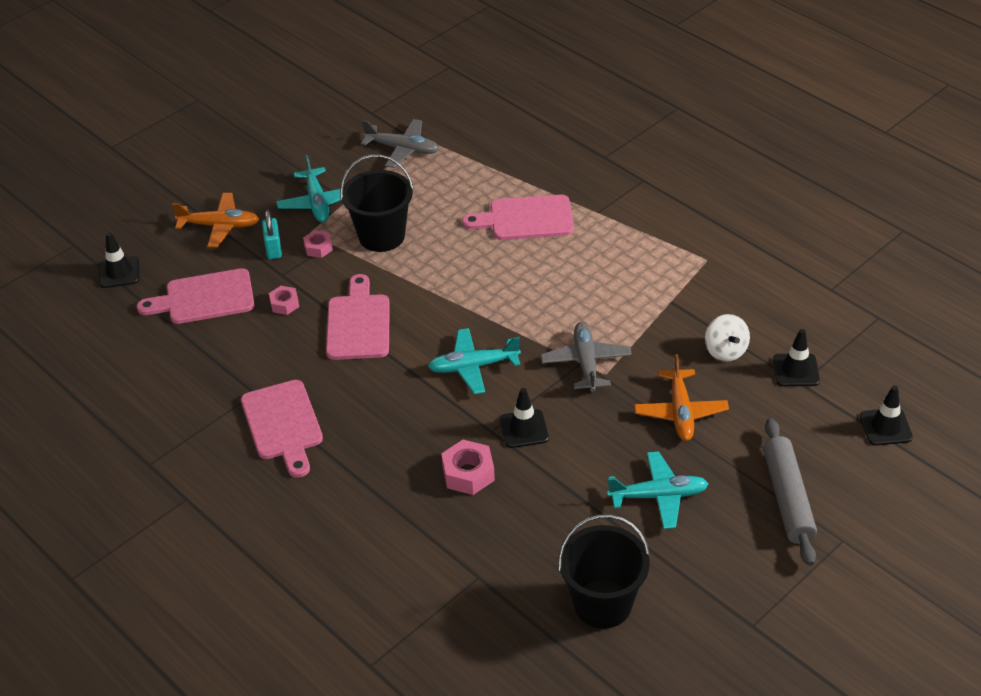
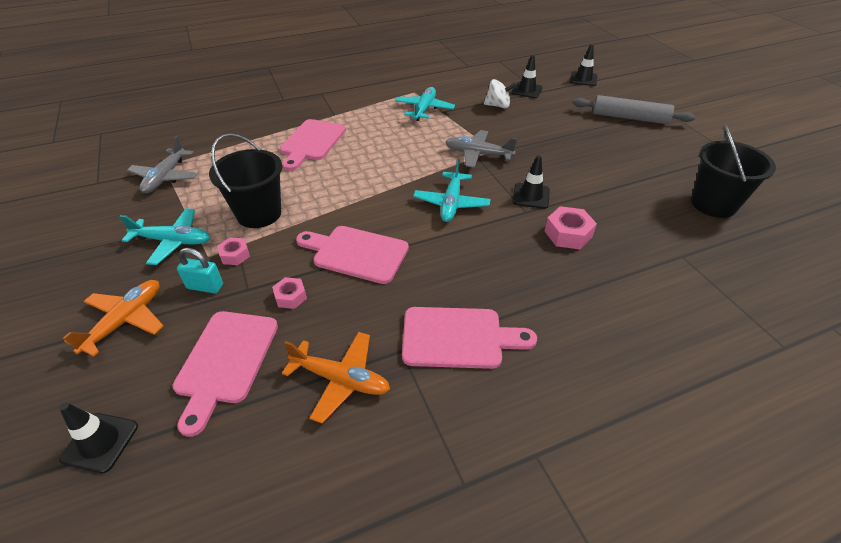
camera: 70 degrees left, 0 degrees up
(403, 149) = (166, 177): grey plane -> grey plane turned 150 degrees clockwise
(658, 496) = (616, 158): turquoise plane -> turquoise plane (424, 109)
(680, 412) = (543, 132): orange plane -> orange plane (341, 380)

